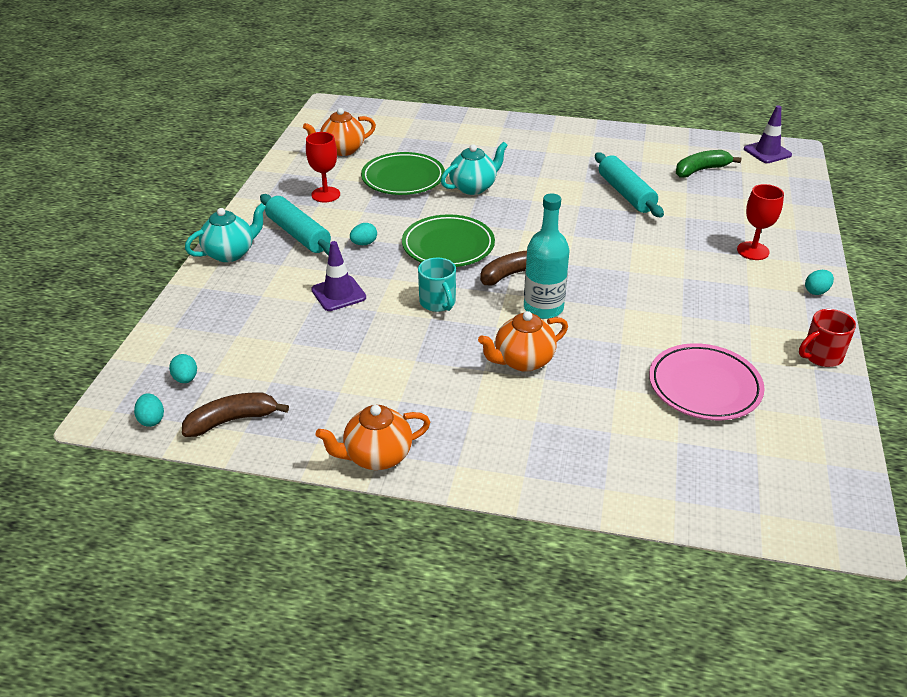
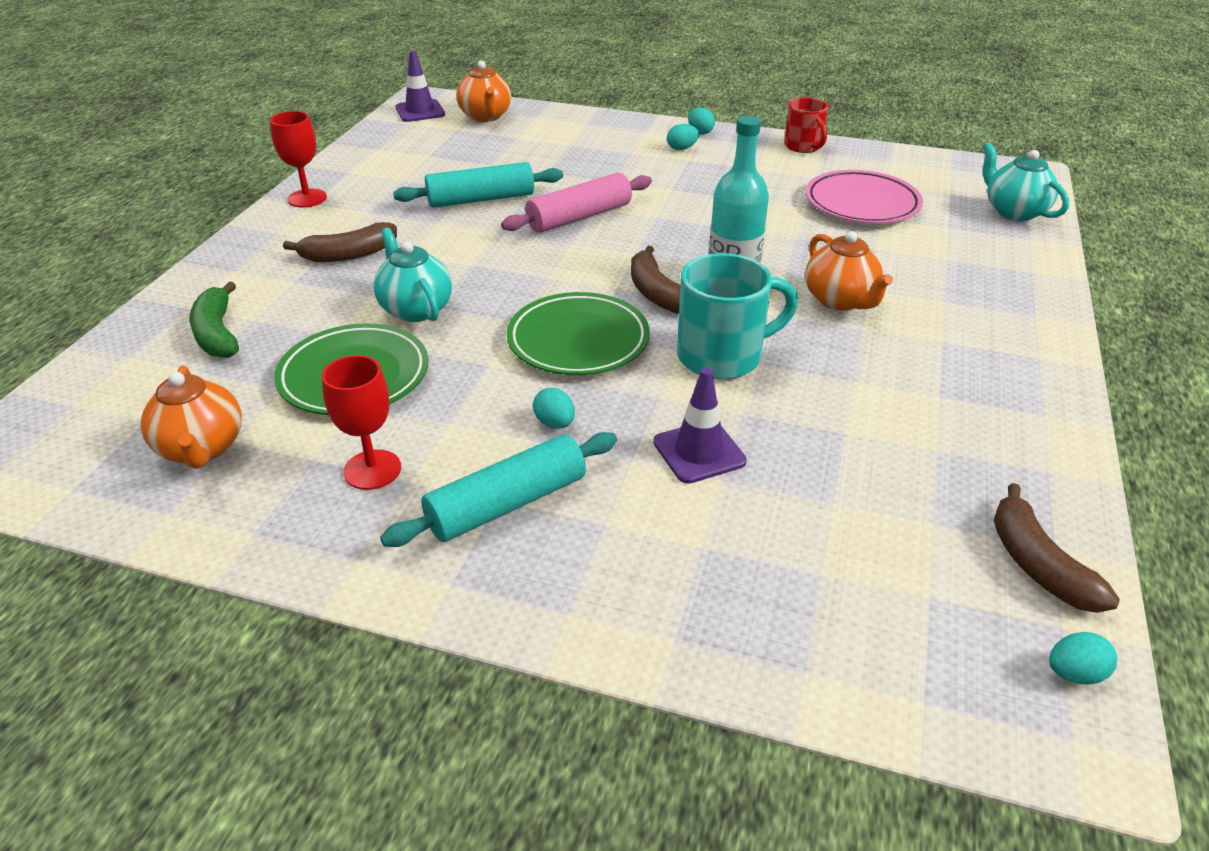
camera: 85 degrees left, 0 degrees up
(186, 379) = (955, 635): turquoise egg -> turquoise egg (682, 148)
(230, 253) = (555, 602): turquoise teapot -> turquoise teapot (1013, 211)
(377, 456) = (1052, 418): orange teapot -> orange teapot (486, 116)
(438, 303) = (723, 356): turquoise mug -> turquoise mug, size x1.58
(531, 157) = (348, 254): none -> brown banana
(615, 236) = (579, 217): none -> pink rolling pin
(701, 170) = (444, 150): green banana -> green banana (218, 333)
(753, 251) = (625, 148): red goblet -> red goblet (307, 198)

